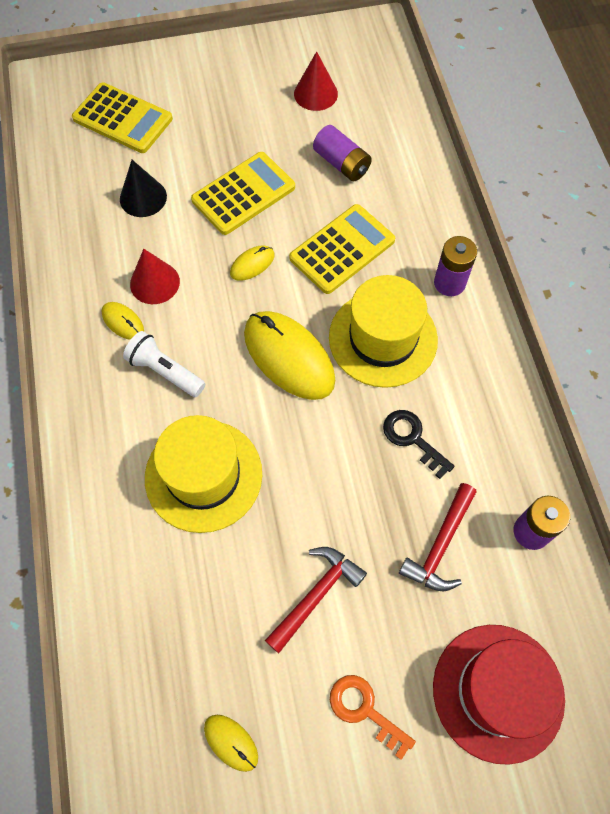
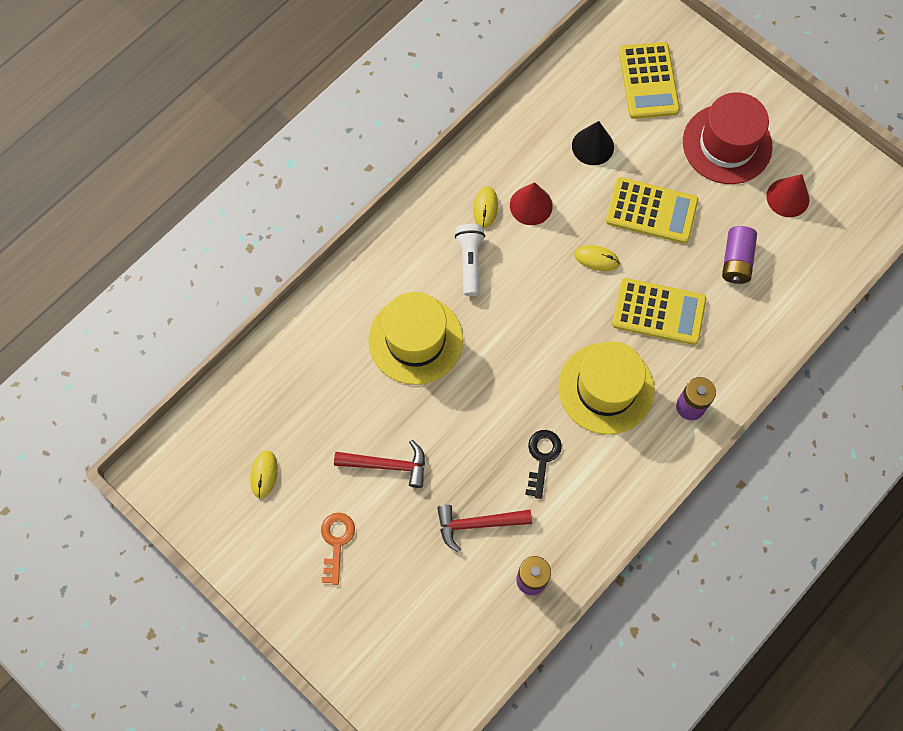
camera: 55 degrees right, 5 degrees up
(289, 357) = (542, 334): yellow mouse -> none
(498, 692) = (404, 619): red hat -> red hat (727, 144)

